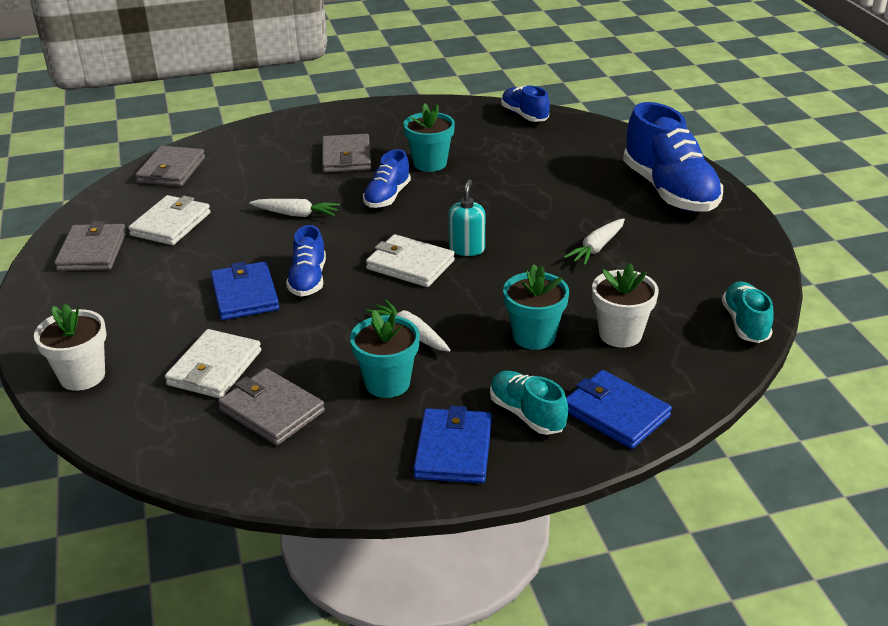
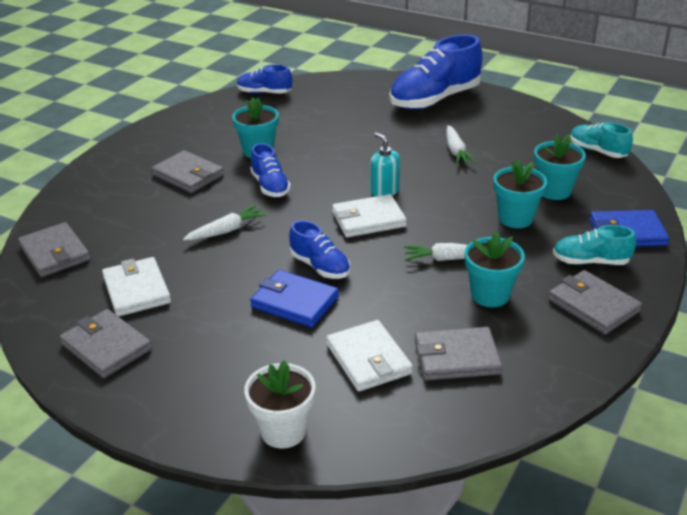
camera: 45 degrees left, 0 degrees up
(453, 450) = (593, 305): blue wallet -> grey wallet
(620, 334) = (554, 191): white flower pot -> turquoise flower pot
(669, 191) = (434, 100): blue shoe -> blue shoe turned 120 degrees clockwise

